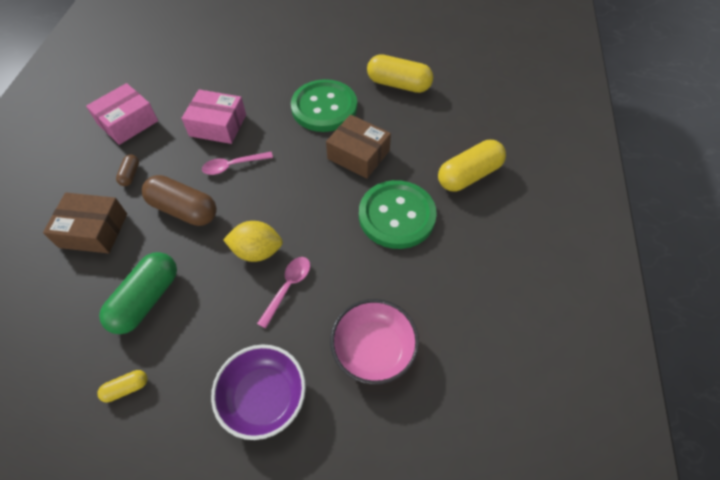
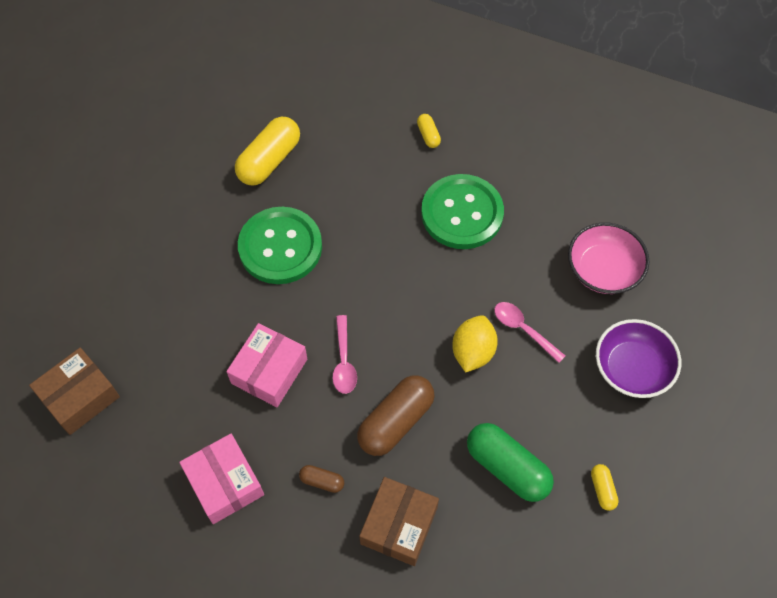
camera: 75 degrees left, 5 degrees up
(358, 155) = (368, 228): brown box -> brown box (79, 397)
(469, 175) = (428, 135): yellow capsule -> yellow capsule, size x0.47

